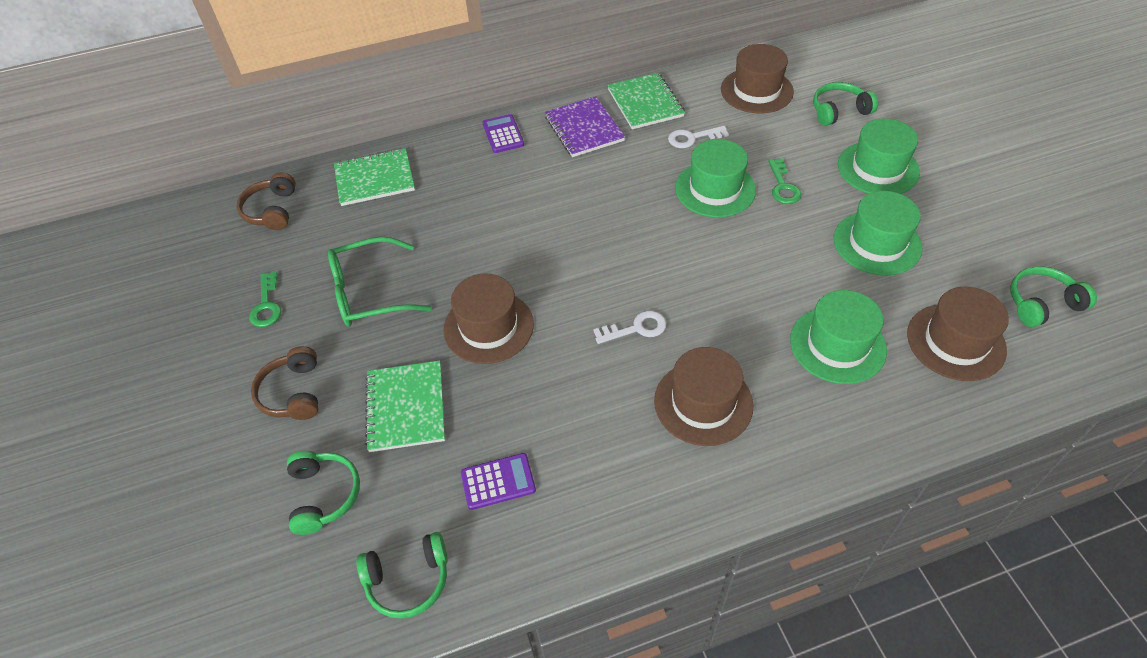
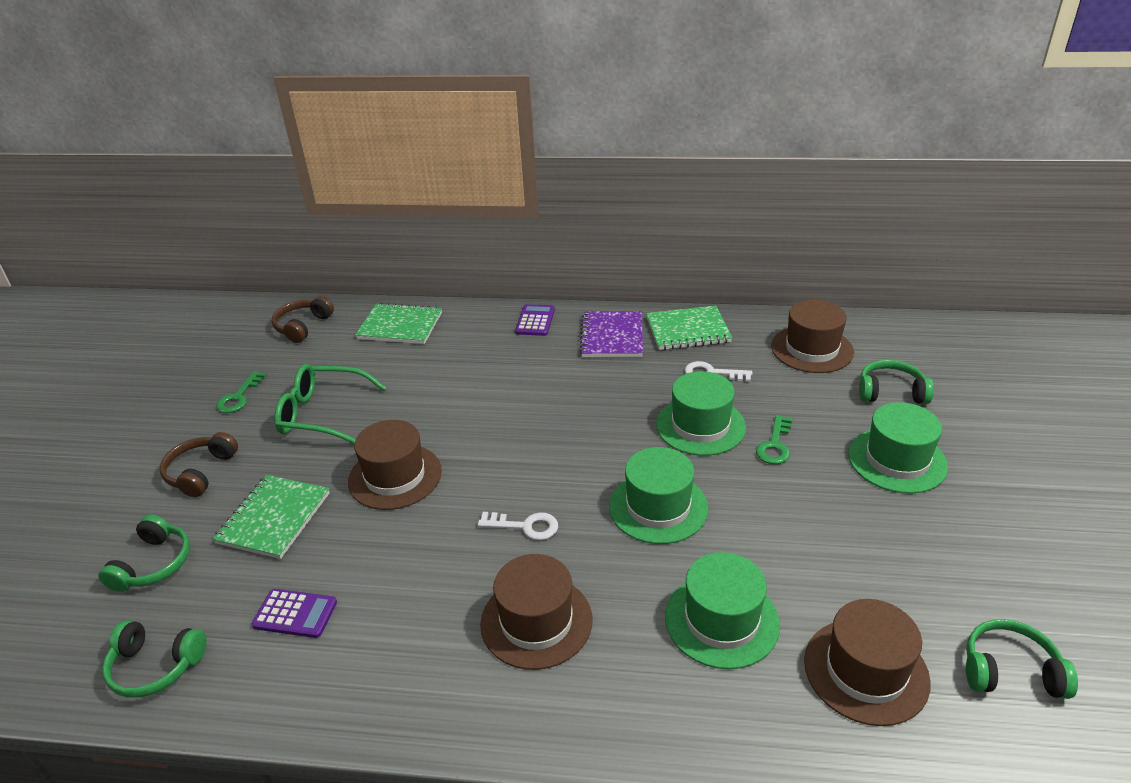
camera: 25 degrees right, 15 degrees down
(645, 103) = (688, 330): green notebook -> green notebook turned 75 degrees clockwise
(877, 243) = (842, 534): green hat -> green hat (658, 507)

